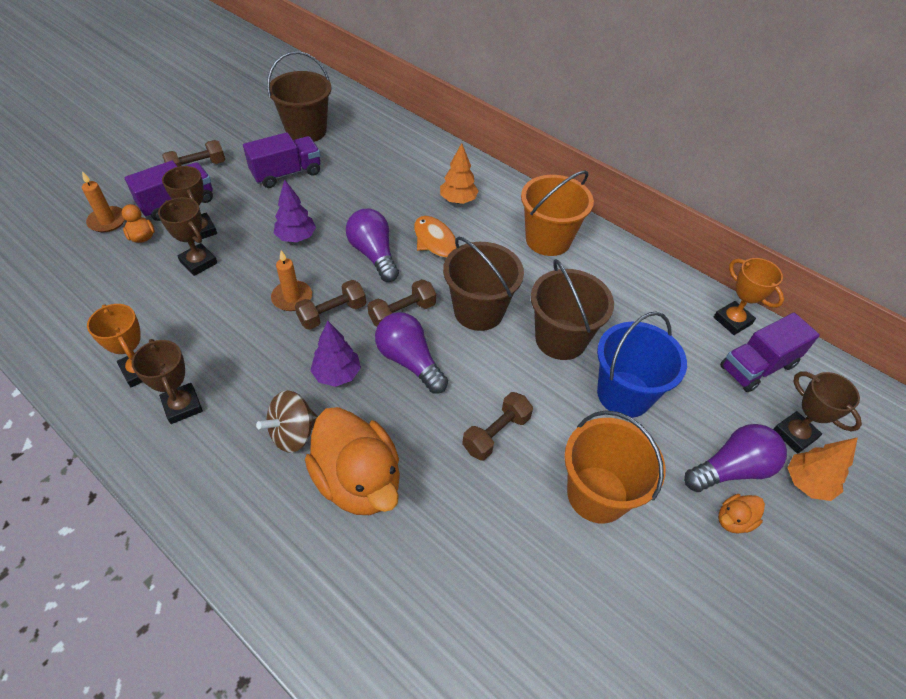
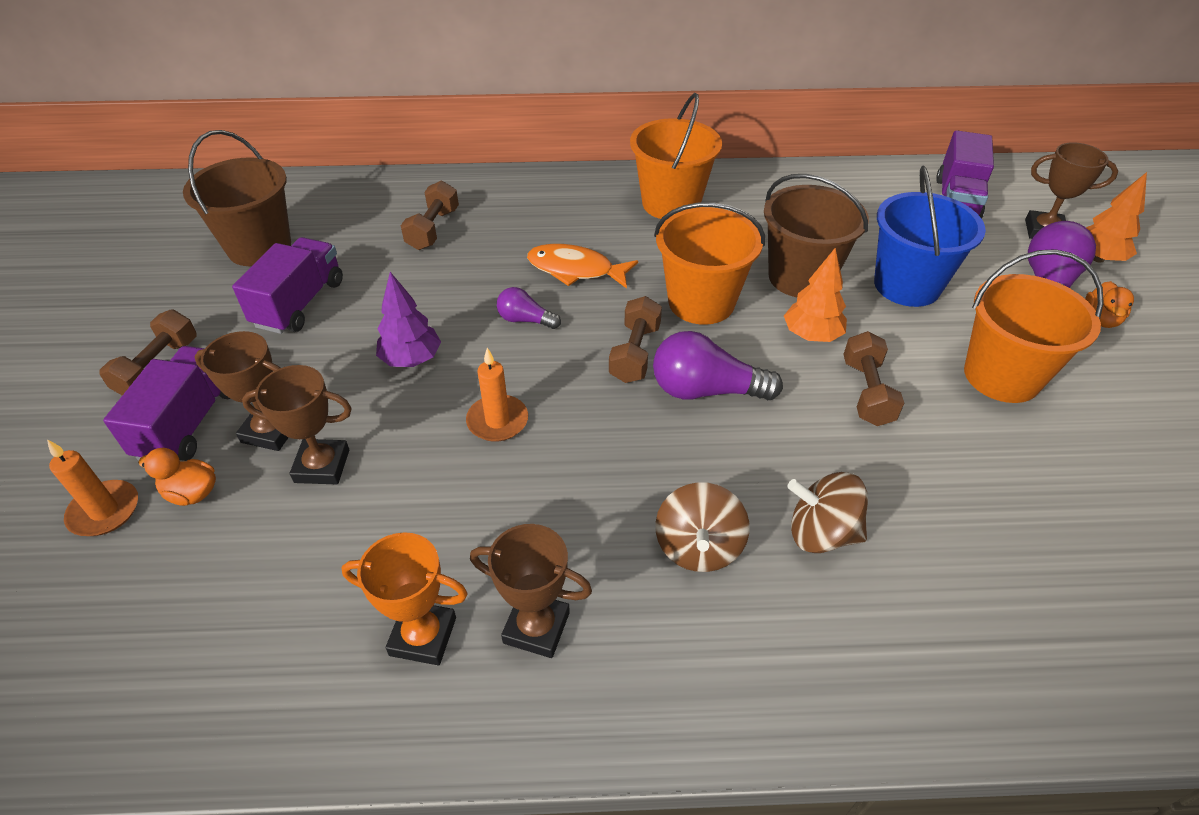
camera: 40 degrees left, 5 degrees down
(332, 313) = (565, 404): brown dumbbell -> brown dumbbell (433, 229)
(337, 374) = (657, 456): purple tree -> none
(358, 480) = (821, 533): orange duck -> brown spinning top
(374, 254) = (525, 320): purple light bulb -> purple light bulb, size x0.56
(458, 200) = (538, 219): orange tree -> orange tree (811, 335)
(478, 311) = (701, 302): brown bucket -> orange bucket
(732, 320) = (894, 178): orange trophy -> none

